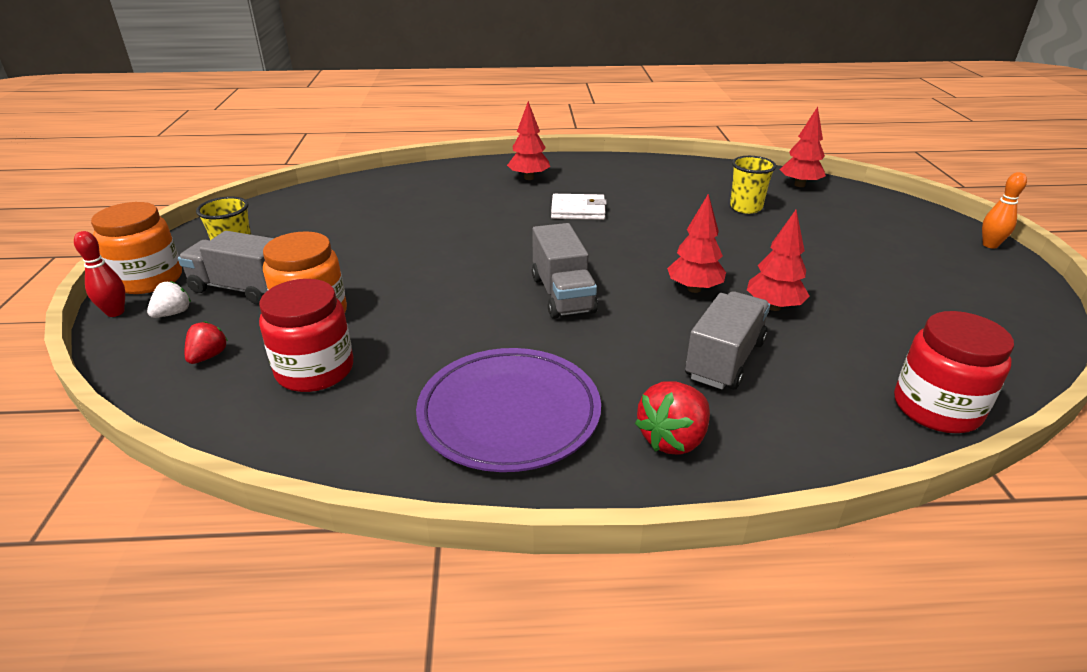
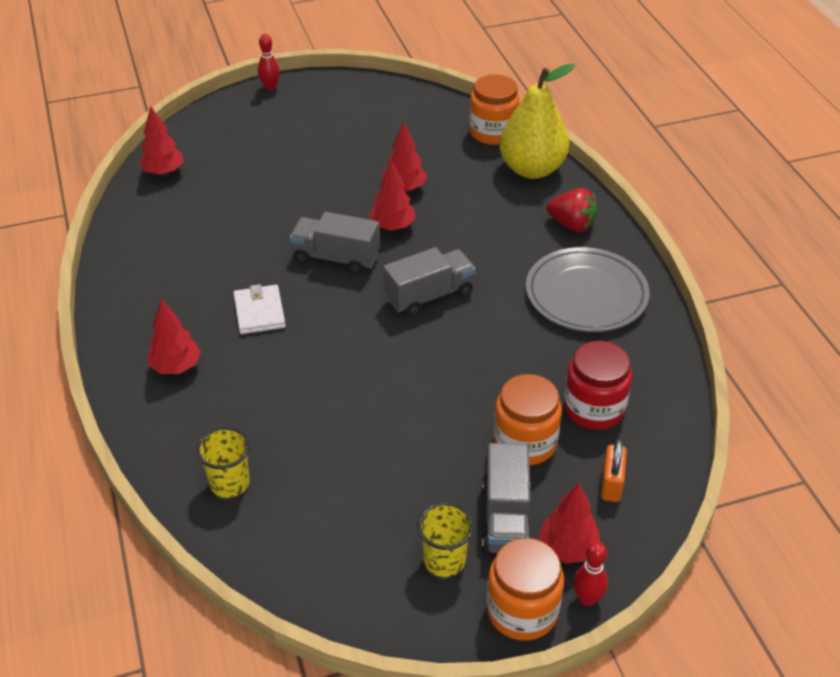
camera: 105 degrees left, 10 degrees up
(173, 313) = (568, 548): white strawberry -> red tree
(208, 356) = (611, 484): red strawberry -> orange padlock
(509, 414) = (586, 294): purple plate -> grey plate
(725, 360) = (482, 208): grey truck -> grey truck (336, 257)
(746, 207) = (226, 204): yellow cup -> yellow cup (229, 483)
(830, 429) = (532, 169): none -> yellow pear
(936, 408) = (493, 132): red jar -> orange jar
(990, 245) = (270, 87): orange bowling pin -> red bowling pin

